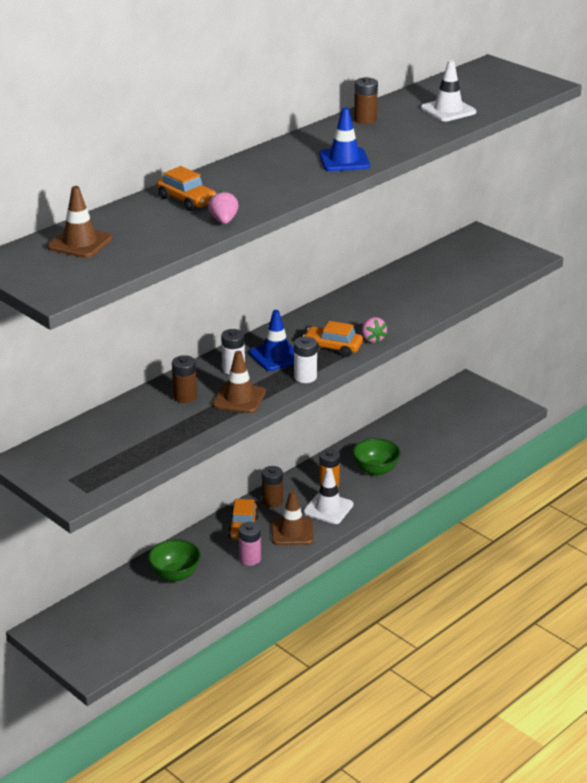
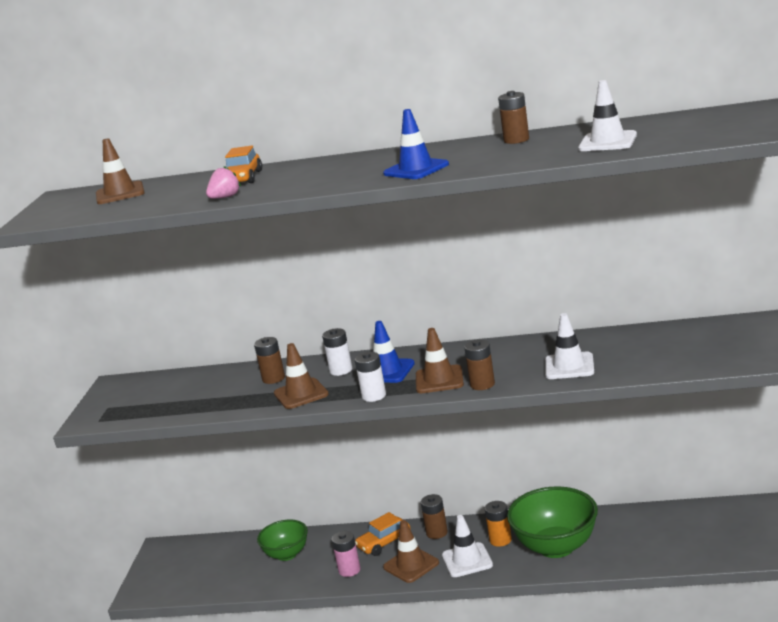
camera: 55 degrees right, 10 degrees down
(332, 347) = (439, 380): orange car -> brown traffic cone
(372, 339) = (482, 384): pink strawberry -> brown battery
(375, 470) = (556, 547): green bowl -> green bowl, size x1.66
(409, 305) = (569, 366): none -> white traffic cone

